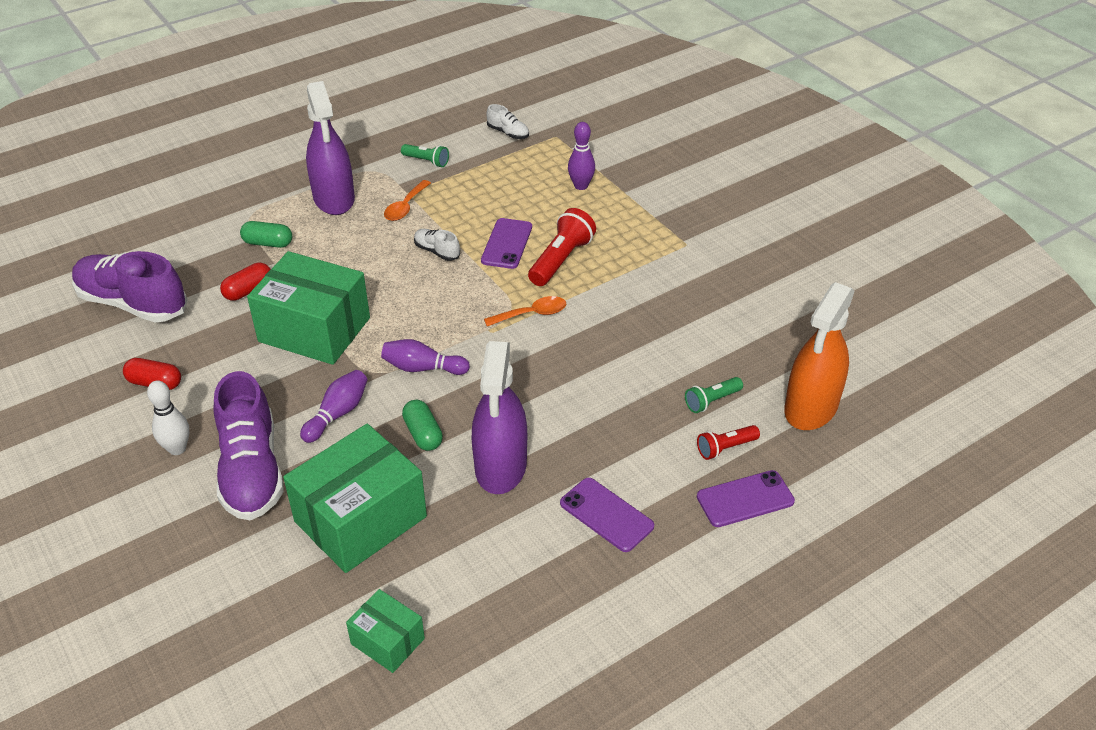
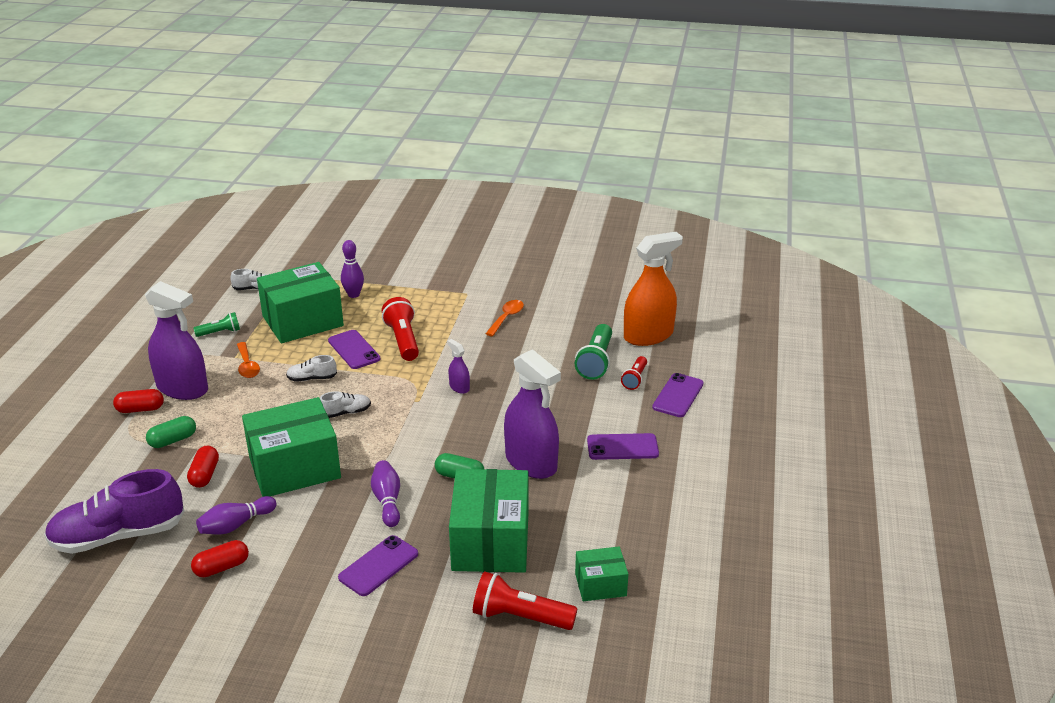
camera: 45 degrees left, 10 degrees down
(177, 448) = (304, 590): white bowling pin -> none
(251, 470) = (378, 566): purple shoe -> purple phone
(283, 199) = (140, 409): none -> red capsule
(284, 613) = (520, 617): none -> red flashlight
(419, 303) = (346, 412): none -> white shoe
(422, 368) = (404, 444): purple bowling pin -> purple bowling pin (236, 525)
(503, 188) = (303, 321): none -> green box
(531, 314) = (429, 378): orange spoon -> orange spoon (506, 318)
(544, 342) = (459, 387): none -> purple spray bottle
(712, 401) = (596, 361): green flashlight -> green flashlight, size x1.69
(811, 407) = (648, 335): orange spray bottle -> orange spray bottle turned 105 degrees counterclockwise

